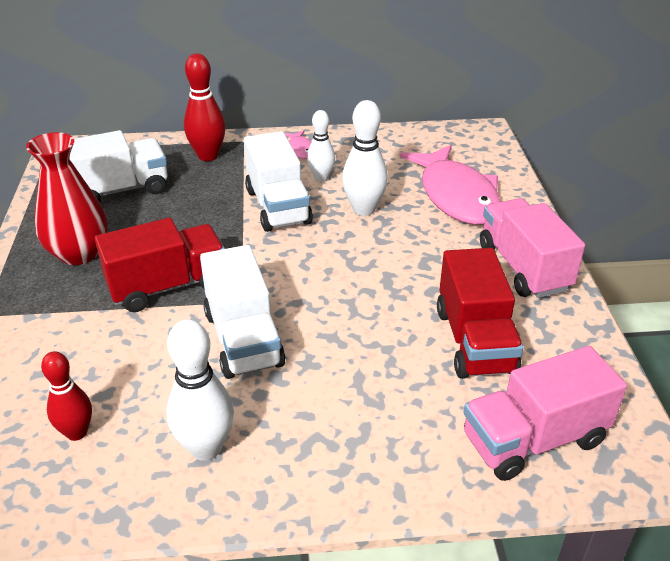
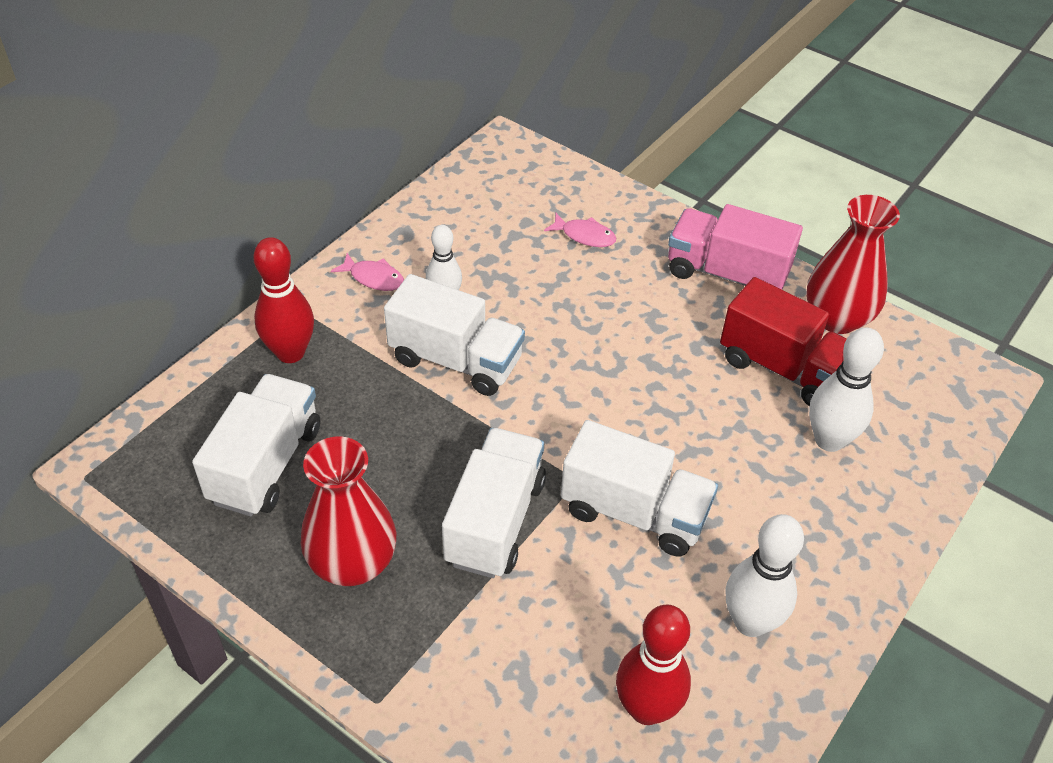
camera: 50 degrees left, 10 degrees up
(77, 432) = (646, 708): red bowling pin -> red bowling pin, size x1.50
(168, 286) = (495, 521): red truck -> white truck
(364, 209) = (533, 306): white bowling pin -> white bowling pin (829, 440)
(456, 196) = (584, 236): pink fish -> pink fish, size x0.42
(534, 439) = (914, 416): pink truck -> none
(570, 342) = (837, 318): none -> red vase

